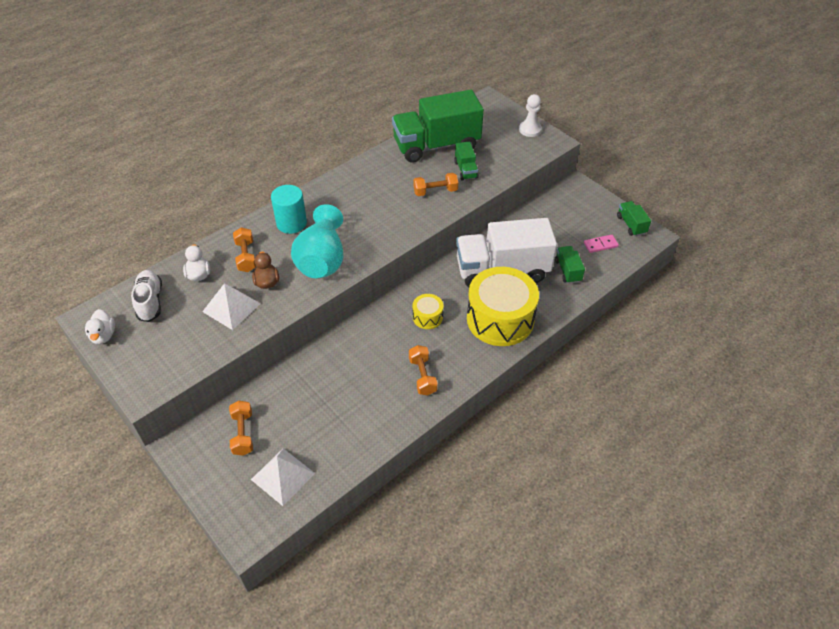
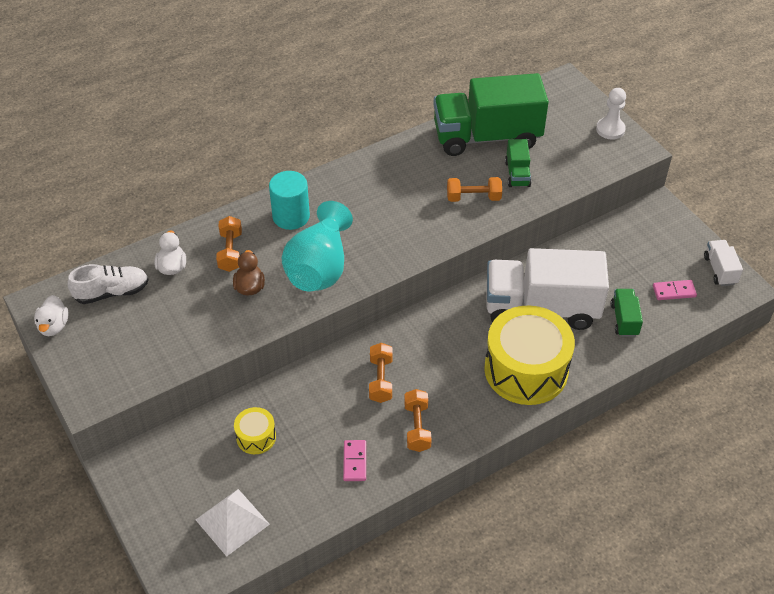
camera: 10 degrees right, 0 degrees up
(150, 301) = (112, 292): white shoe -> white shoe turned 75 degrees clockwise
(231, 307) = (203, 312): white pyramid -> none
(243, 433) = (195, 464): orange dumbbell -> orange dumbbell (381, 380)
(377, 411) = (355, 462): none -> pink domino
(427, 317) = (437, 354): yellow drum -> yellow drum (256, 437)
(631, 225) = (720, 270): green truck -> white truck

